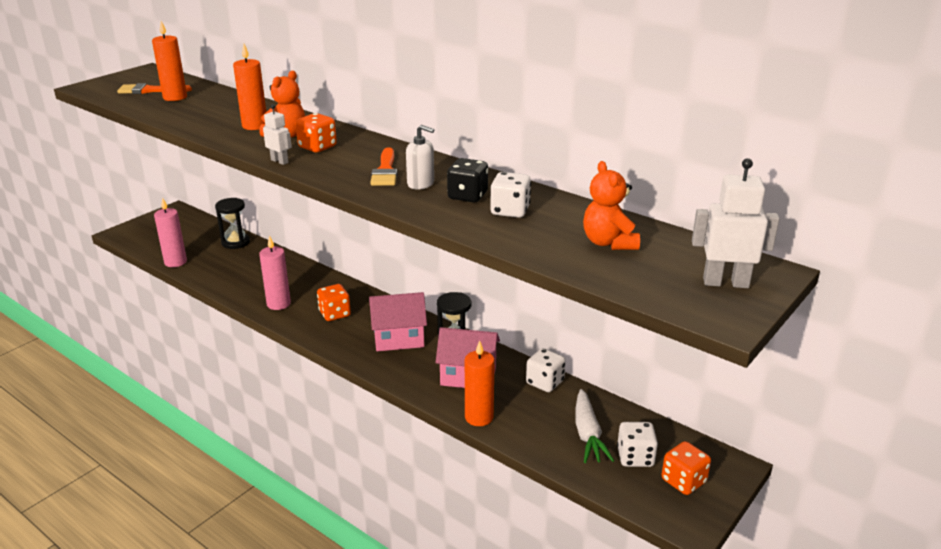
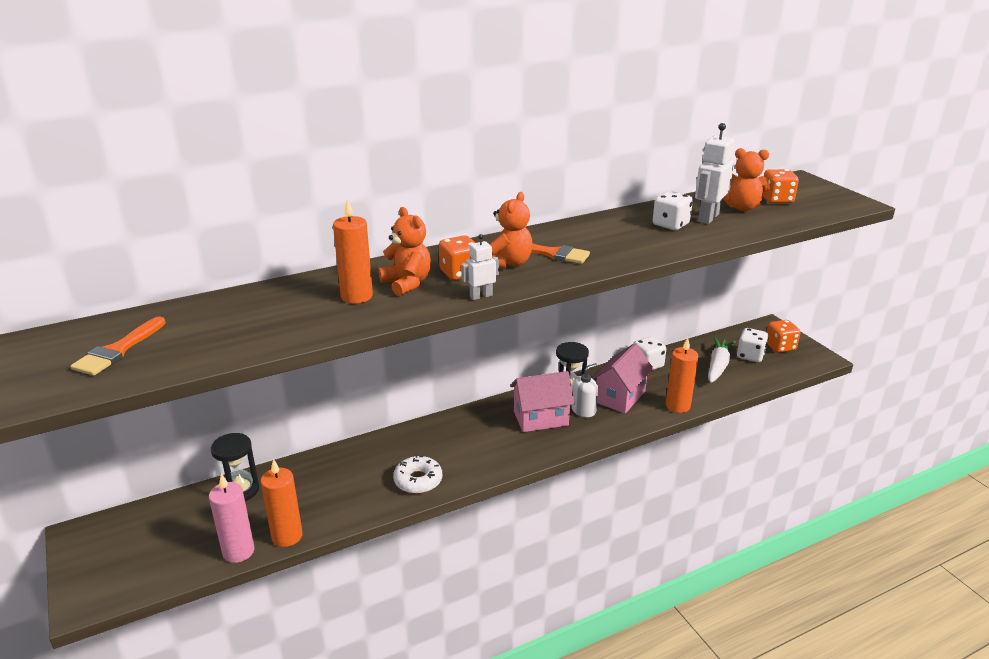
camera: 65 degrees left, 0 degrees up
(175, 97) = (178, 334): orange candle -> orange candle (287, 536)
(278, 304) = (418, 480): pink candle -> white donut
(335, 314) = (468, 446): orange dice -> orange dice (776, 200)
(350, 159) = (508, 263): none -> orange teddy bear
(399, 339) = (540, 418): pink house -> pink house turned 60 degrees clockwise
(421, 184) = (592, 245): white soap dispenser -> white soap dispenser (583, 410)
(467, 196) = (631, 233): black dice -> none
(587, 434) = (718, 366): white carrot -> white carrot turned 90 degrees counterclockwise
(725, 283) = (811, 192): white robot -> white robot (708, 218)

